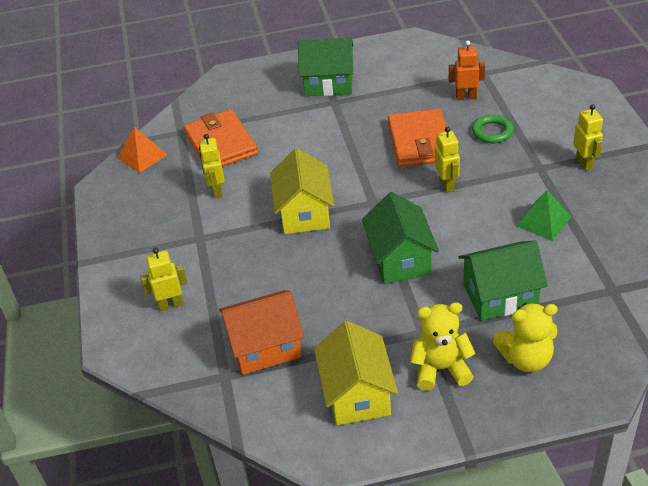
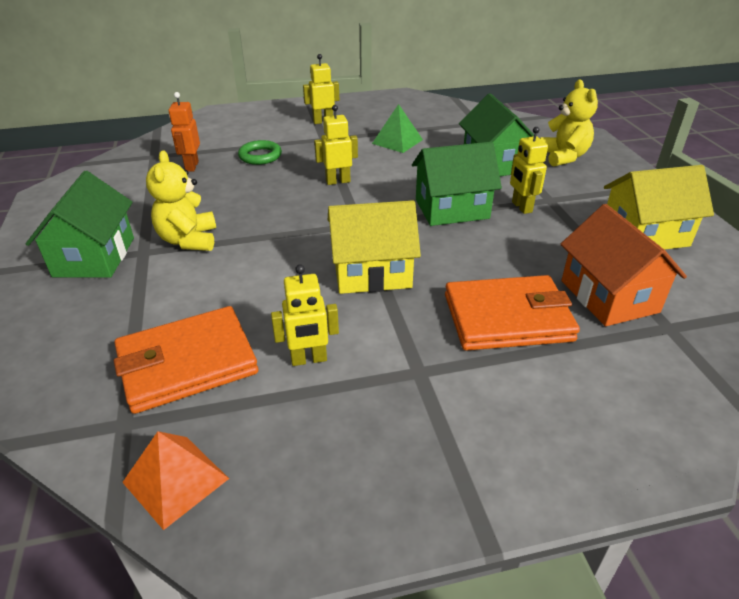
camera: 95 degrees left, 5 degrees down
(171, 304) = (565, 392): yellow robot -> yellow robot (521, 207)
(420, 142) = (259, 194): orange wallet -> orange wallet (507, 318)
(440, 369) = (591, 192): yellow teddy bear -> yellow teddy bear (189, 240)

